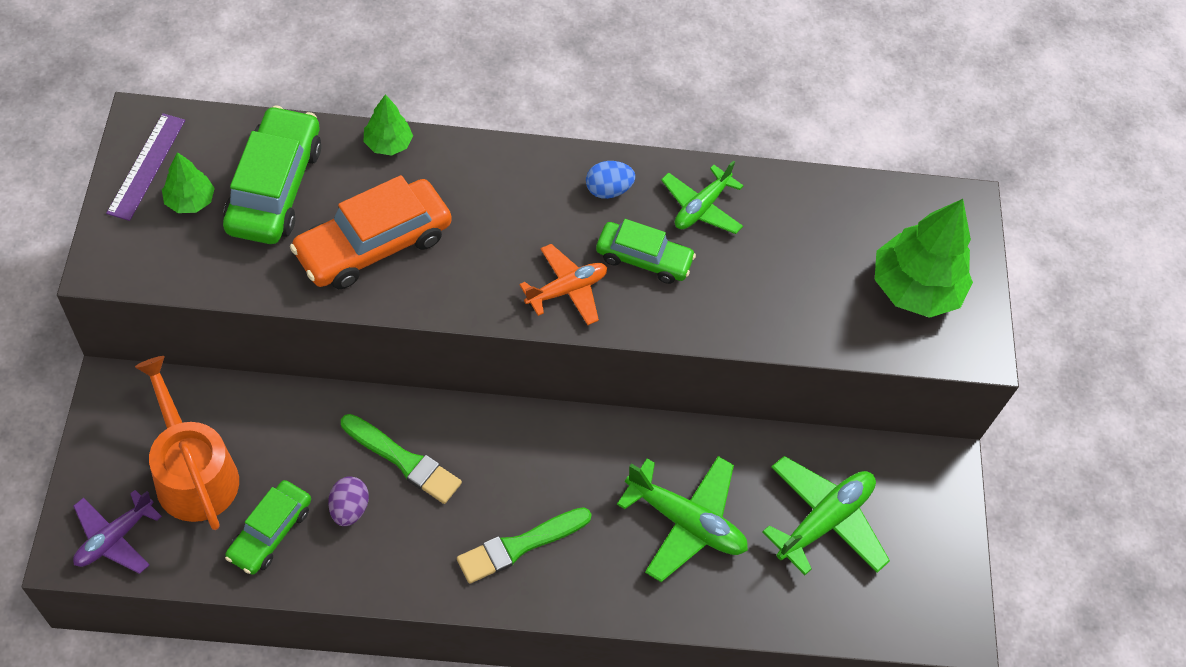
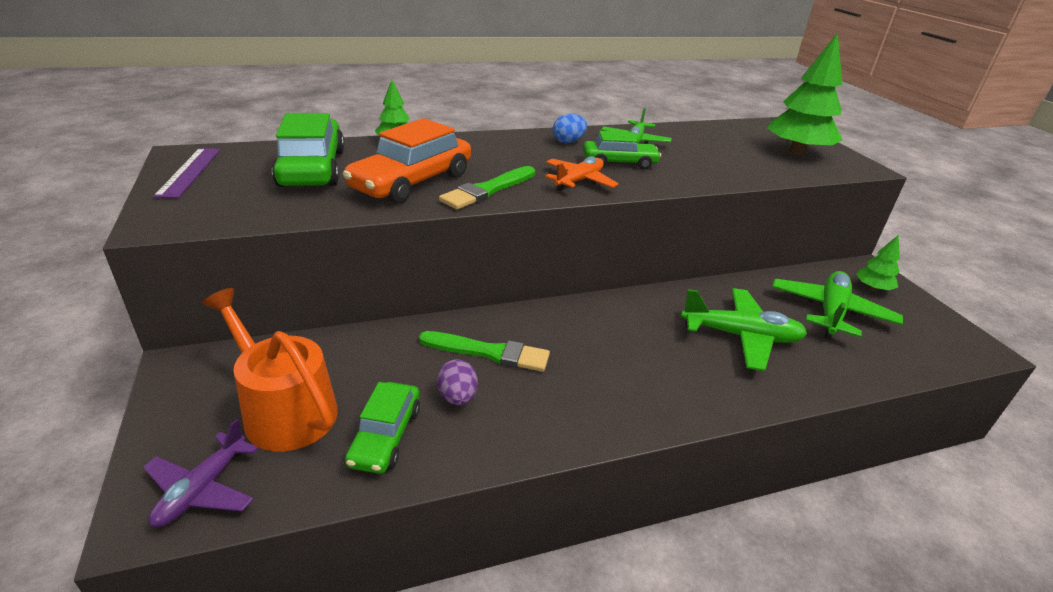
camera: 15 degrees left, 25 degrees down
(190, 201) = (237, 182): green tree -> green tree (872, 288)
(519, 546) = (627, 384): green brush -> green brush (488, 190)

